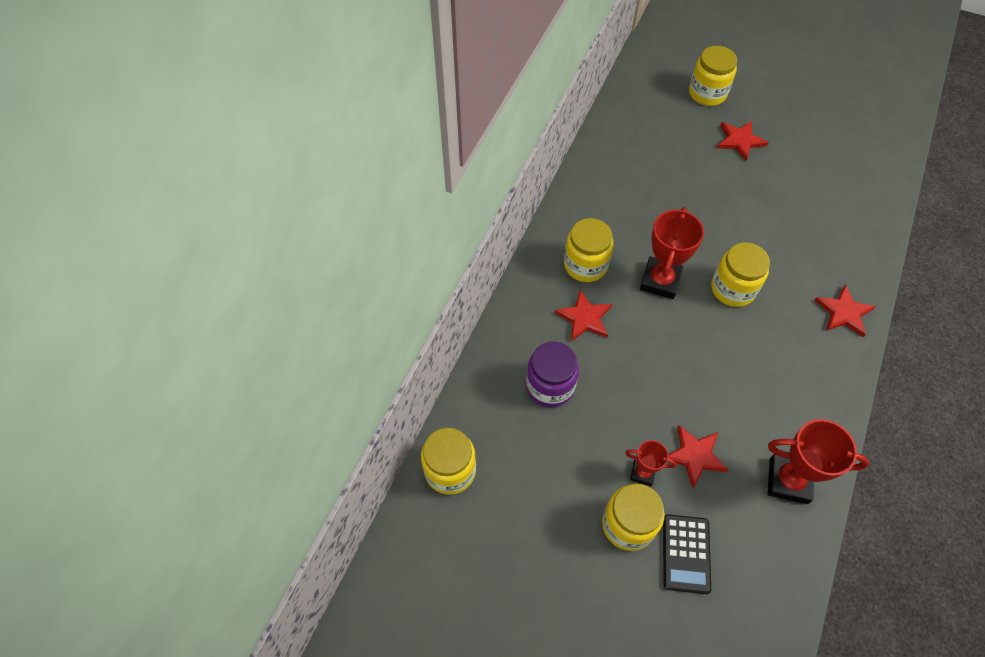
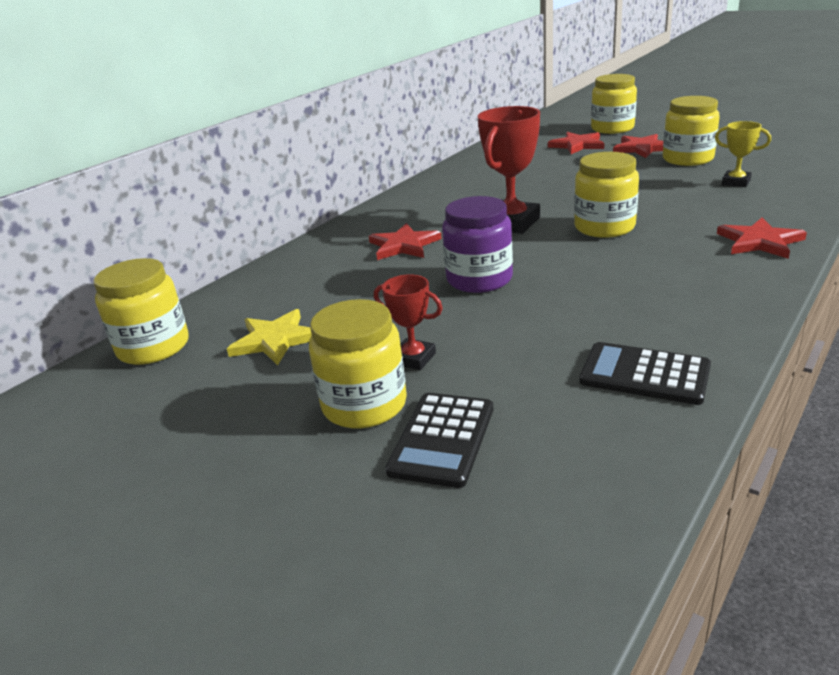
camera: 15 degrees right, 30 degrees down
(537, 456) = (275, 340): none -> yellow star
(550, 386) = (329, 289): purple jar -> purple jar (479, 279)
(585, 265) = (425, 215): yellow jar -> yellow jar (687, 159)
(695, 456) = (500, 346): red star -> red star (577, 145)
(788, 480) = (644, 374): red trophy -> black calculator
(821, 213) = (736, 182): none -> yellow trophy

